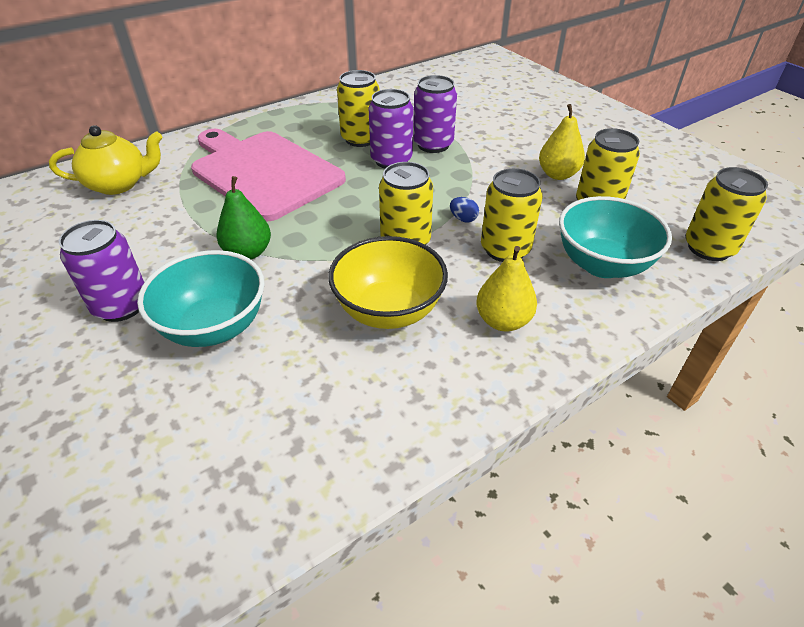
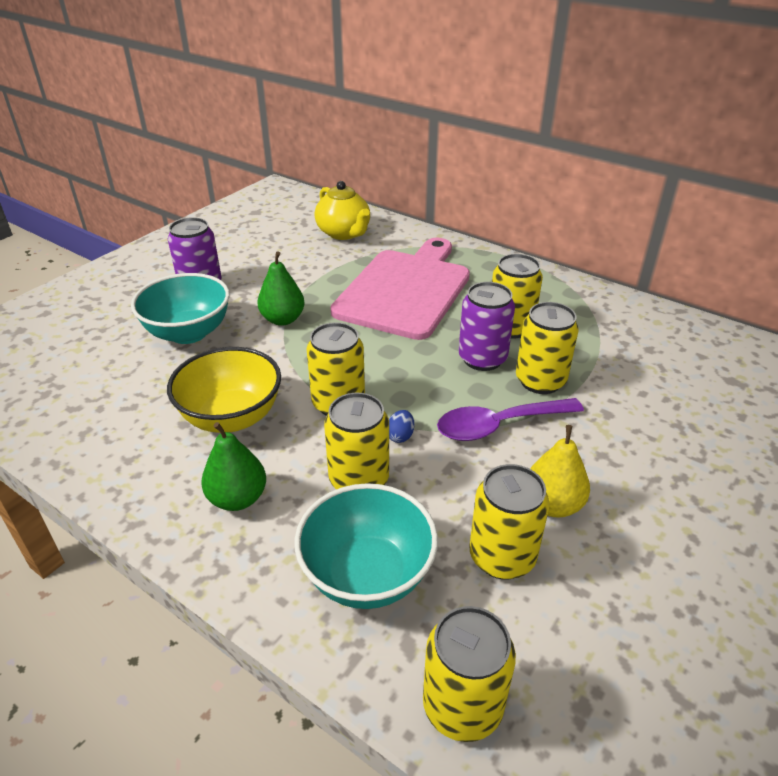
camera: 70 degrees right, 5 degrees down
(433, 145) = (540, 381): purple can -> yellow can
(473, 173) = (499, 425): none -> purple spoon
(503, 321) = (238, 498): yellow pear -> green pear

